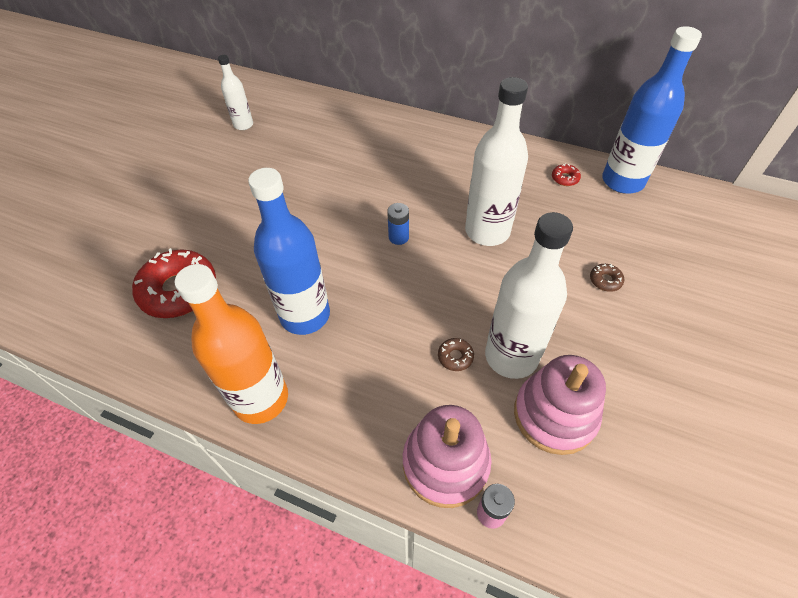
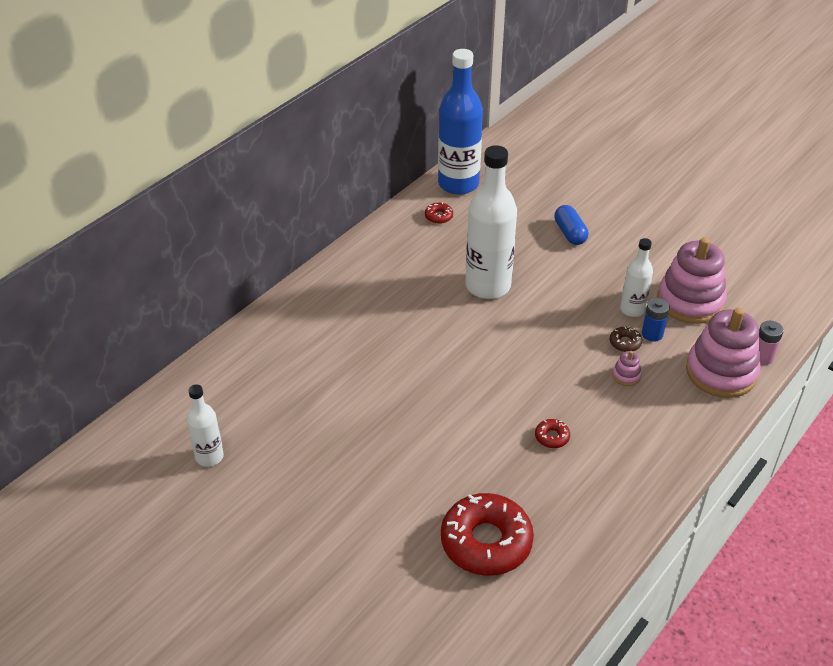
camera: 75 degrees left, 10 degrees down
(261, 399) = (640, 482): orange bottle -> none
(305, 315) = (552, 437): blue bottle -> red donut
(398, 237) = (472, 349): blue battery -> blue battery (652, 334)
(406, 365) = (626, 375): none -> pink stacking toy
(511, 356) = (632, 309): white bottle -> white bottle, size x0.53
(605, 280) = (570, 233): brown donut -> blue capsule

